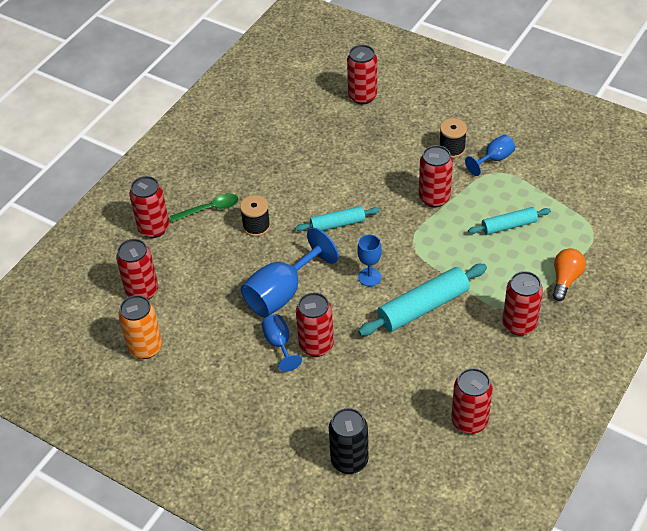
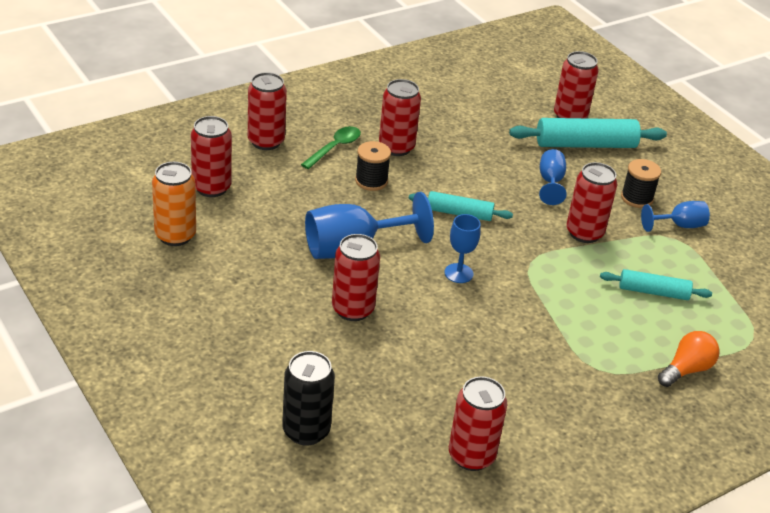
camera: 20 degrees right, 10 degrees down
(209, 209) = (334, 148): green spoon -> green spoon turned 60 degrees counterclockwise
(279, 344) = (314, 291): blue goblet -> blue goblet (550, 182)
(423, 307) = (498, 325): turquoise rolling pin -> turquoise rolling pin (585, 145)
(519, 324) = (599, 389): red can -> red can (396, 147)

